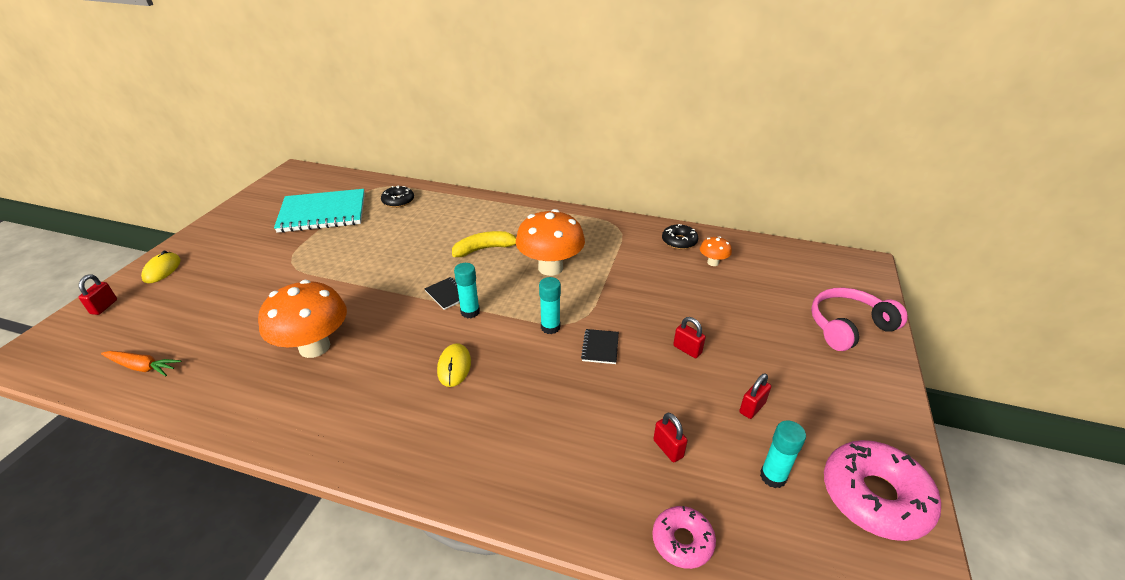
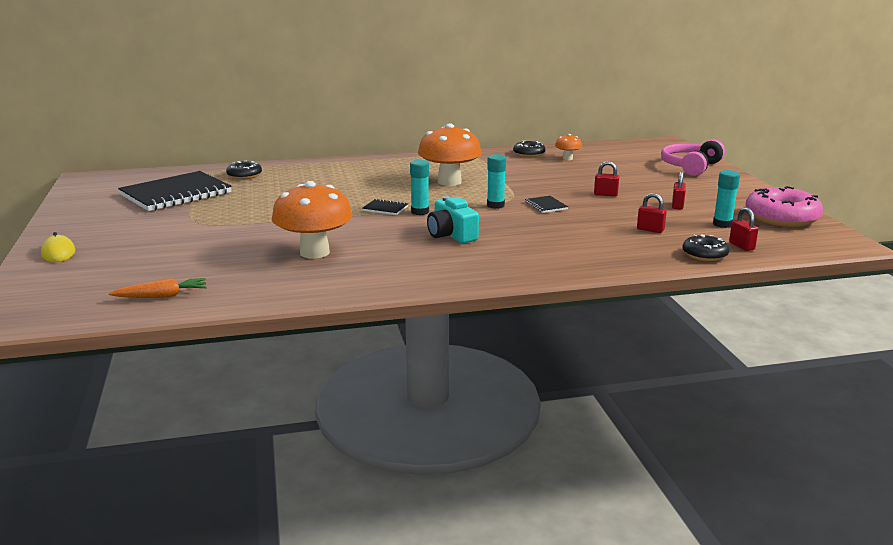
camera: 30 degrees left, 15 degrees down
(104, 307) = (37, 282): red padlock -> red padlock (741, 246)
(323, 213) = (176, 194): turquoise notebook -> black notebook
(454, 366) = (451, 235): yellow mouse -> turquoise camera
(485, 249) = (377, 184): yellow banana -> none
(682, 541) = (704, 255): pink donut -> black donut

